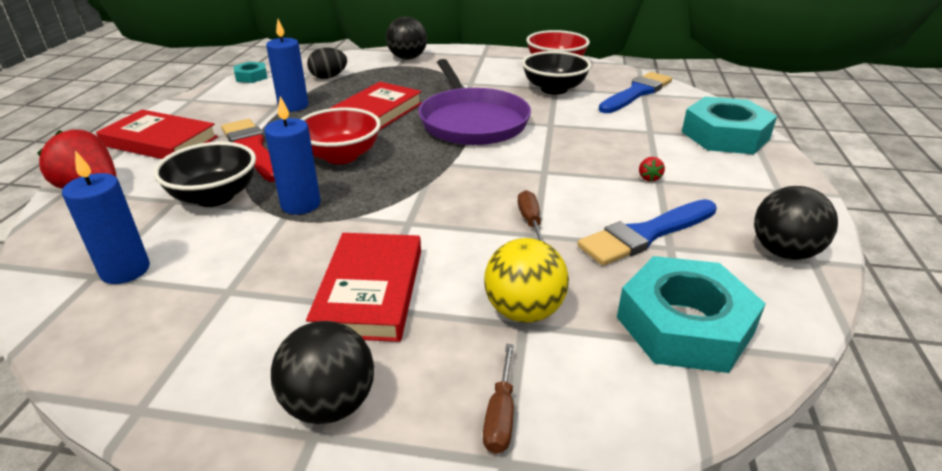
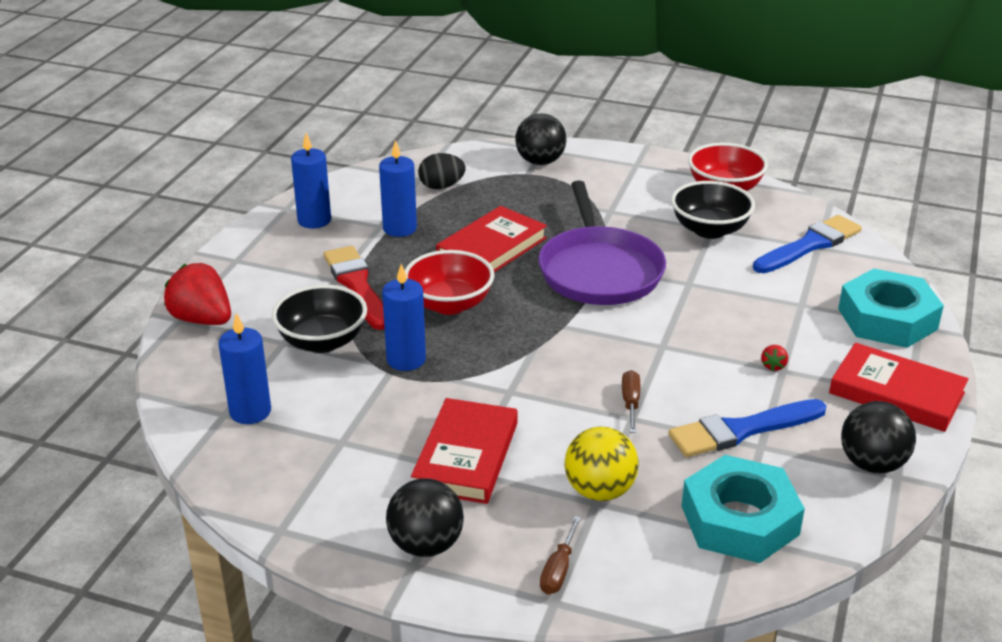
camera: 10 degrees right, 0 degrees up
(160, 141) = (260, 266): red book -> red book (896, 393)
(216, 106) = (314, 220): none -> blue candle
(251, 77) = (351, 178): turquoise nut -> none

